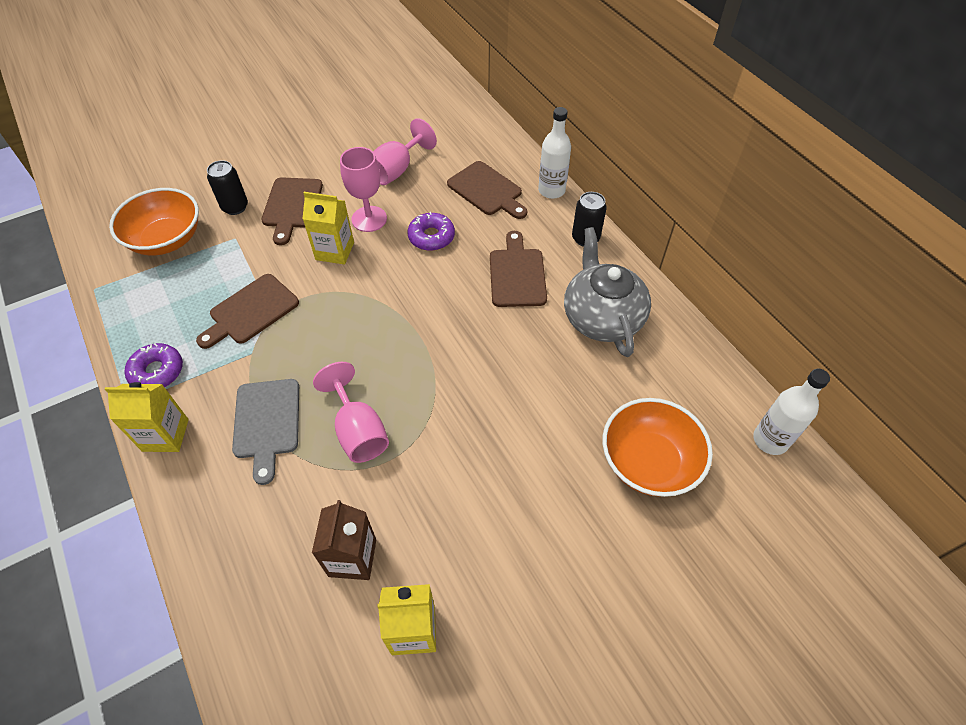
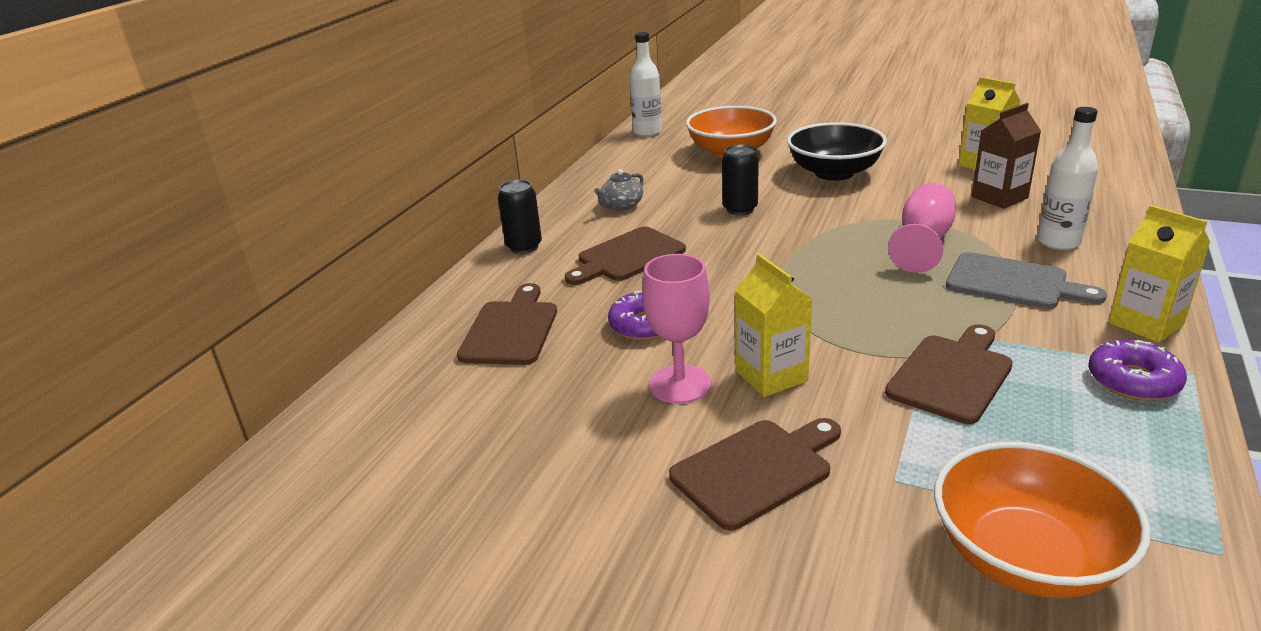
camera: 125 degrees left, 25 degrees down
(235, 207) = (849, 533): black can -> black can (740, 209)
(251, 311) = (952, 375): brown cutting board -> brown cutting board turned 60 degrees counterclockwise
(267, 423) = (1013, 283): grey cutting board -> grey cutting board turned 75 degrees clockwise
(397, 170) = (550, 420): pink goblet -> none
(523, 494) = (834, 173): none -> black bowl
(551, 190) = (462, 292): white bottle -> white bottle (1058, 242)
(602, 317) = (621, 206): grey teapot -> grey teapot, size x0.47

